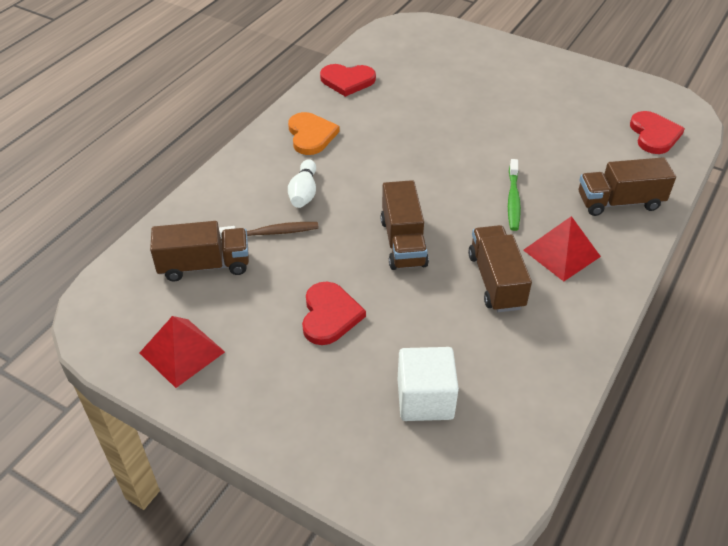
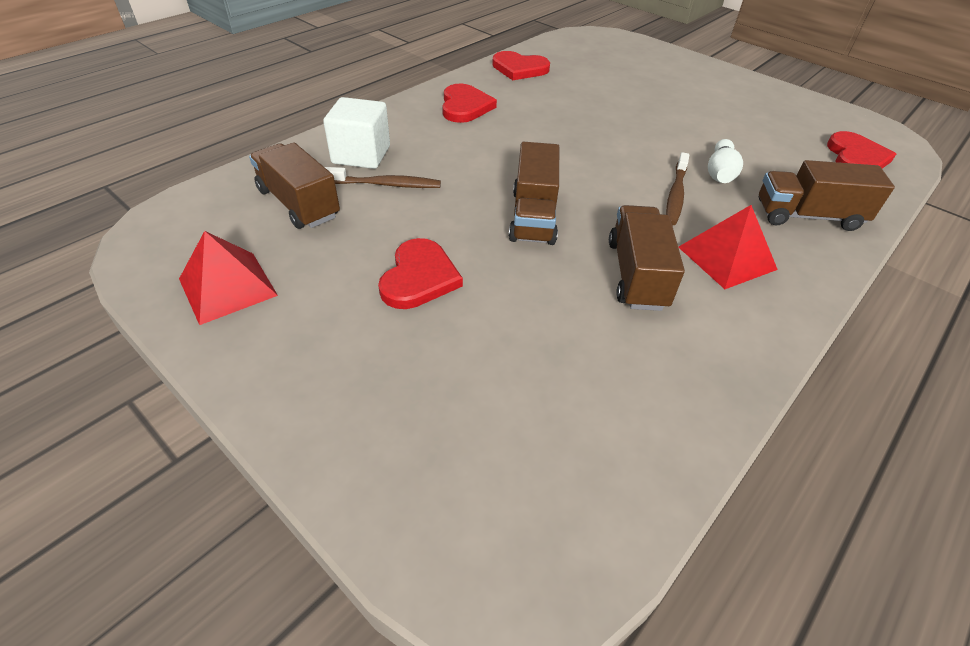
camera: 10 degrees right, 0 degrees up
(204, 265) = (298, 204): brown truck -> brown truck turned 135 degrees counterclockwise
(304, 193) = (437, 154): white bowling pin -> white bowling pin (720, 173)
(311, 135) = (465, 106): orange heart -> red heart
(425, 399) = (507, 399): white cube -> white cube (361, 155)
(513, 200) = (675, 195): green toothbrush -> brown toothbrush

